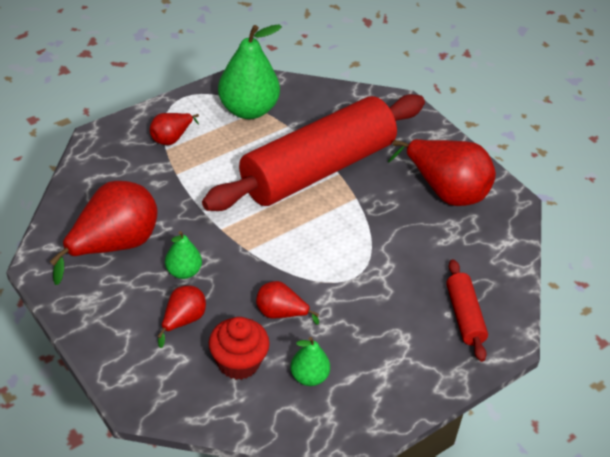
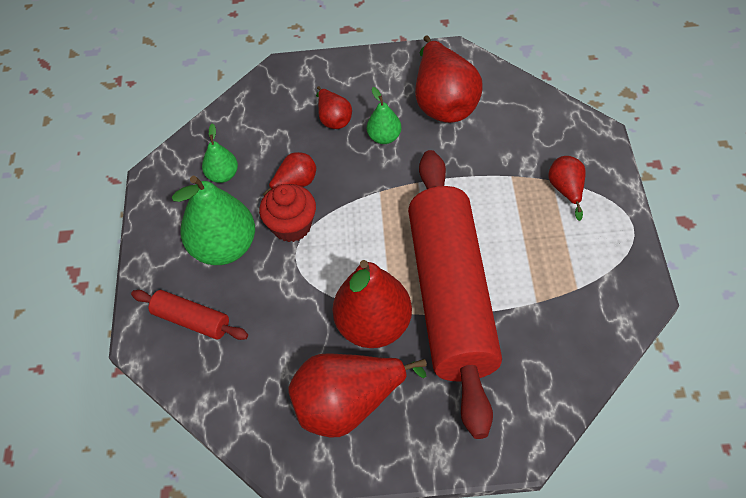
camera: 130 degrees right, 10 degrees up
(238, 362) = (269, 137): red cupcake -> red cupcake (291, 226)
(248, 110) = (582, 276): green pear -> green pear (224, 247)
(376, 202) = (374, 326): none -> red pear

